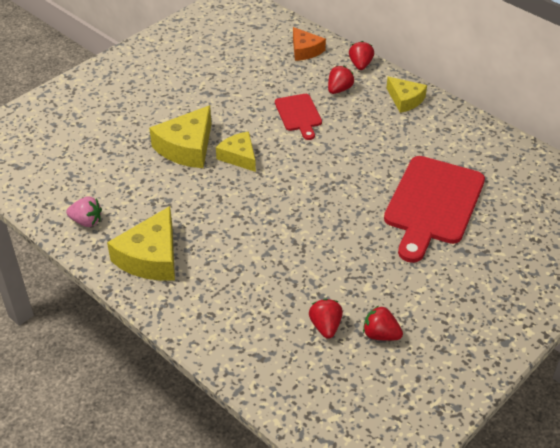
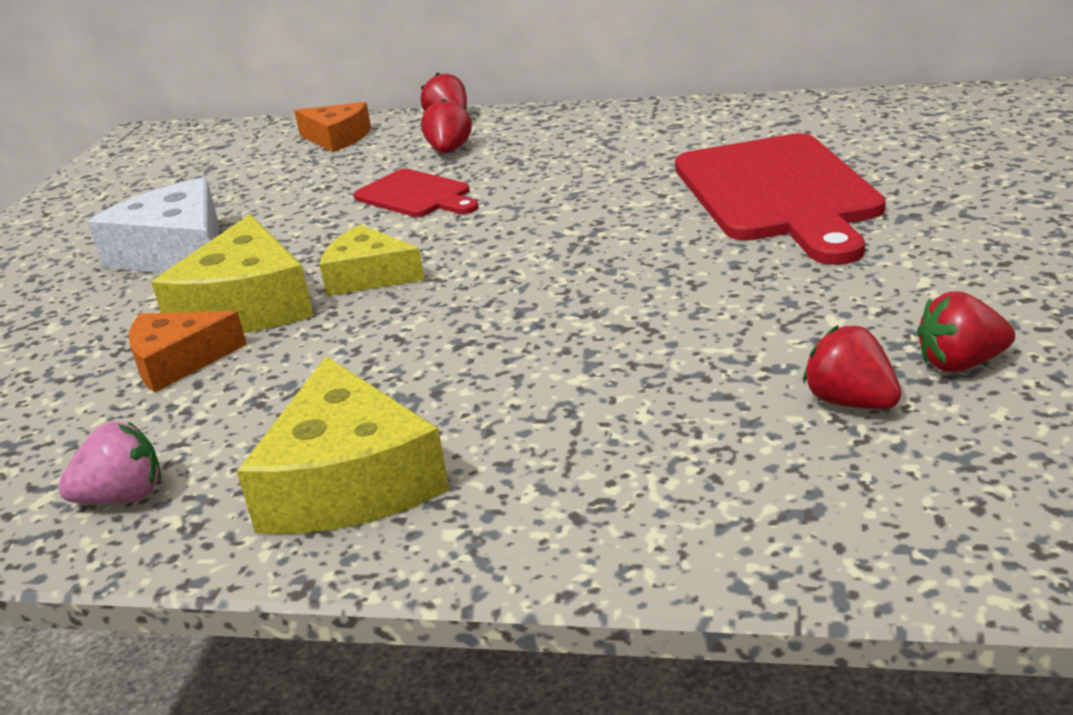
camera: 30 degrees left, 15 degrees down
(144, 165) = (178, 362): none -> orange cheese
(187, 98) = (177, 253): none -> white cheese
(405, 100) = (569, 124): yellow cheese -> none

